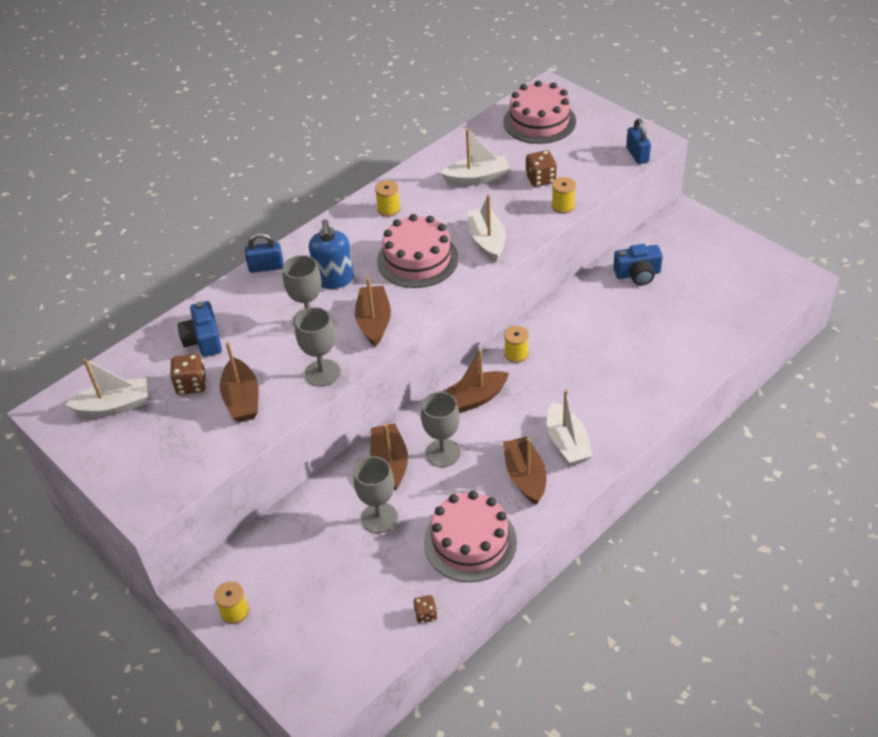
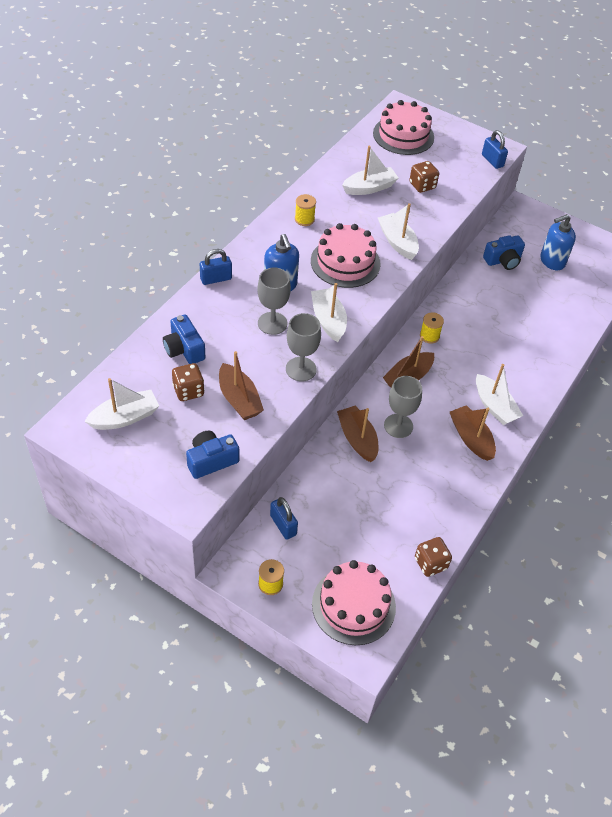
camera: 20 degrees left, 5 degrees up
(187, 462) = (211, 460): none -> blue camera
(272, 548) = (283, 525): none -> blue padlock
(374, 322) = (328, 320): brown boat -> white boat
(379, 518) = (365, 487): grey goblet -> none
(425, 614) = (430, 563): brown dice -> brown dice, size x1.62
(470, 542) = (445, 498): pink cake -> pink cake (353, 605)
(563, 206) = (448, 208): yellow spool -> none
(699, 279) = (552, 261): none -> blue soap dispenser

